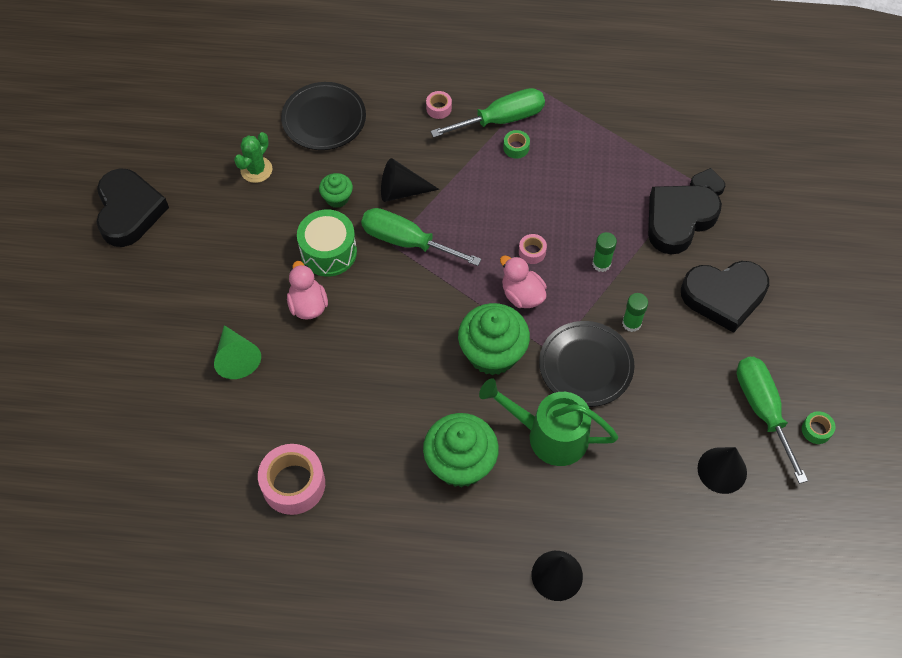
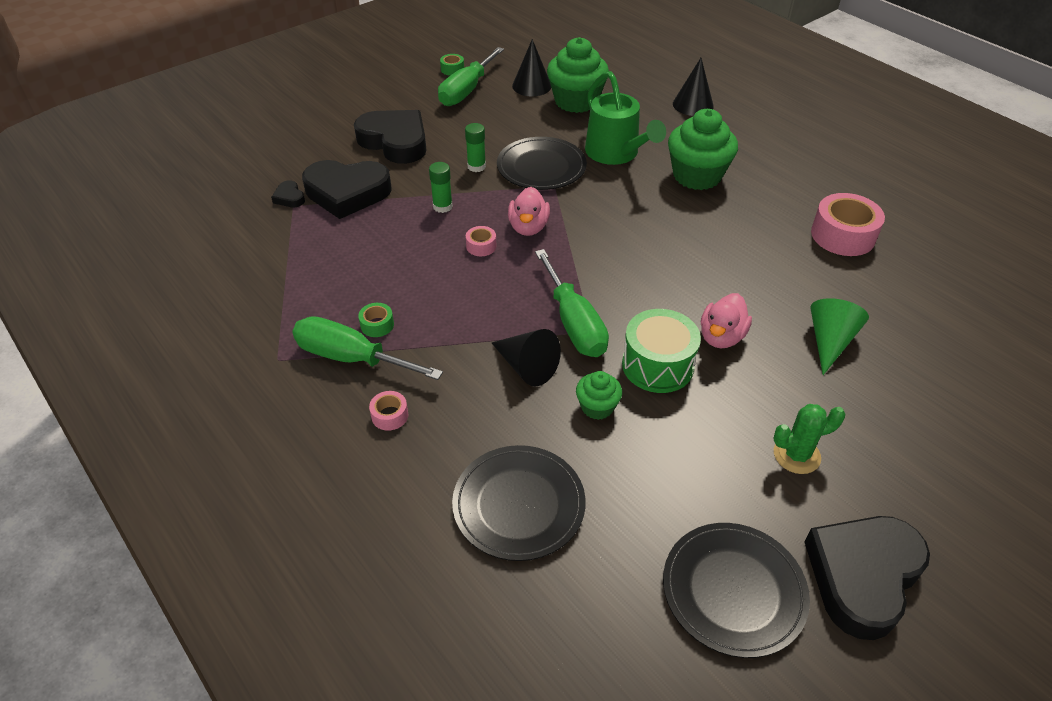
camera: 135 degrees left, 15 degrees down
(187, 158) = (733, 590): none -> black plate
(256, 170) = (657, 505): green cactus -> green cactus (796, 455)
(492, 353) = (598, 211): green cupcake -> green cupcake (576, 101)

